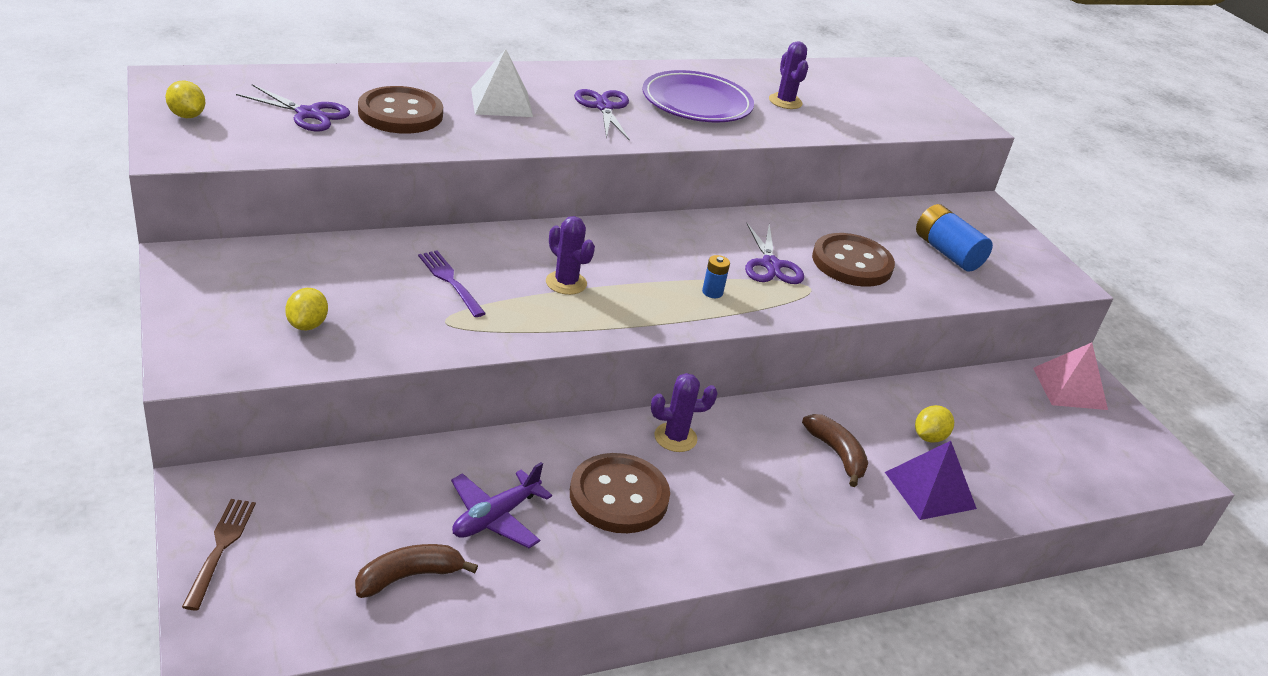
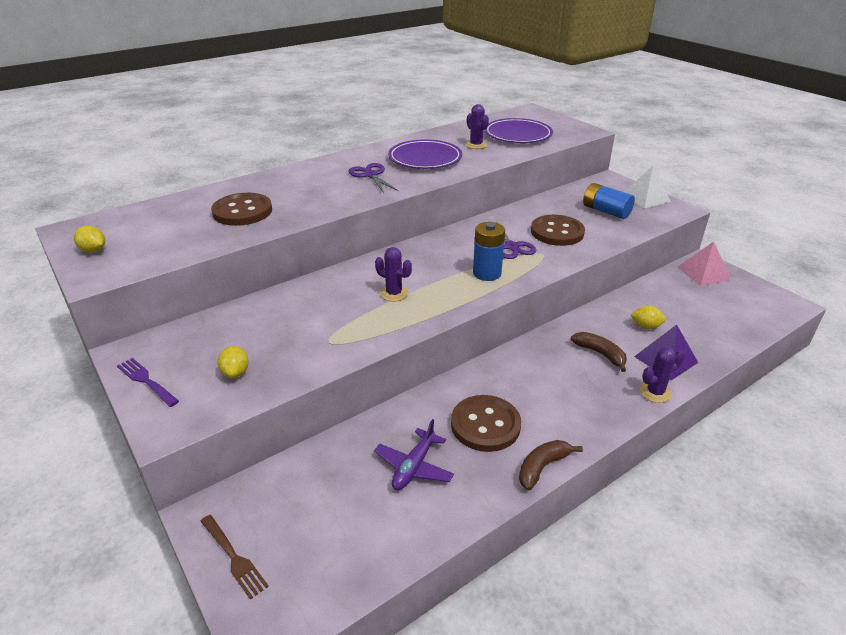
camera: 10 degrees left, 0 degrees up
(220, 549) = (233, 557): brown fork -> brown fork turned 150 degrees clockwise
(309, 114) = (180, 227): purple scissors -> none
(409, 576) = (376, 530): brown banana -> brown banana (542, 467)
(450, 281) = (319, 314): purple fork -> purple fork (147, 381)
(501, 102) = (305, 188): white pyramid -> white pyramid (645, 198)
(675, 437) = (499, 374): purple cactus -> purple cactus (655, 392)
(712, 292) = (487, 273): blue battery -> blue battery, size x2.00
(859, 102) = (518, 135): none -> purple plate
(929, 437) = (646, 326): yellow lemon -> yellow lemon turned 75 degrees clockwise

